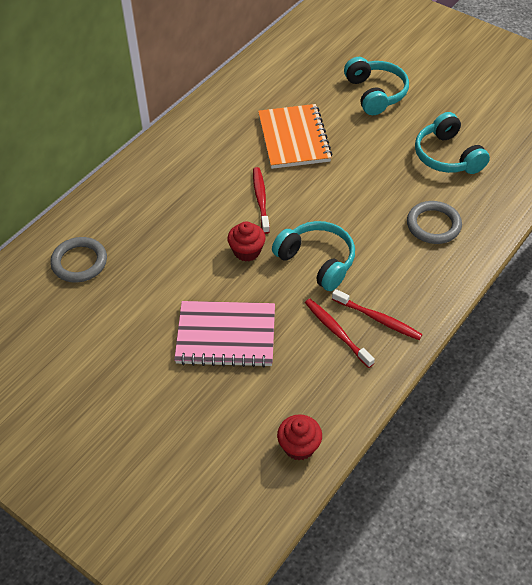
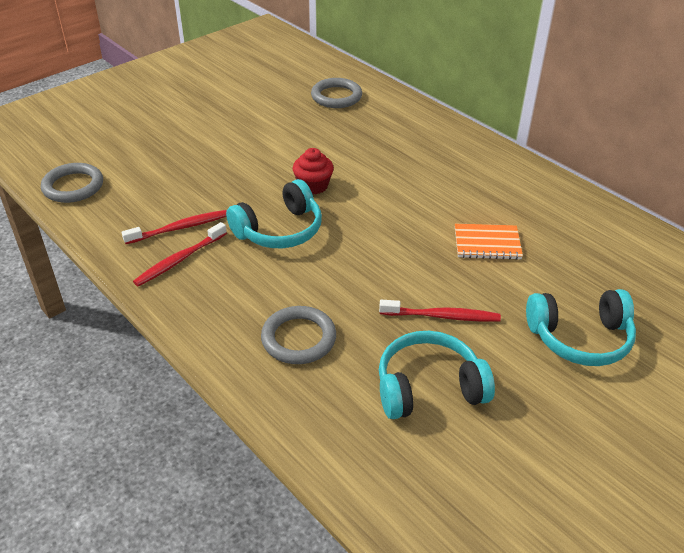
camera: 100 degrees right, 10 degrees down
(226, 336) = (213, 162): pink notebook -> none
(261, 200) = (386, 204): red toothbrush -> red toothbrush (441, 316)
(294, 138) = (487, 243): orange notebook -> orange notebook, size x0.61
(299, 446) = (73, 186): red cupcake -> grey ring

